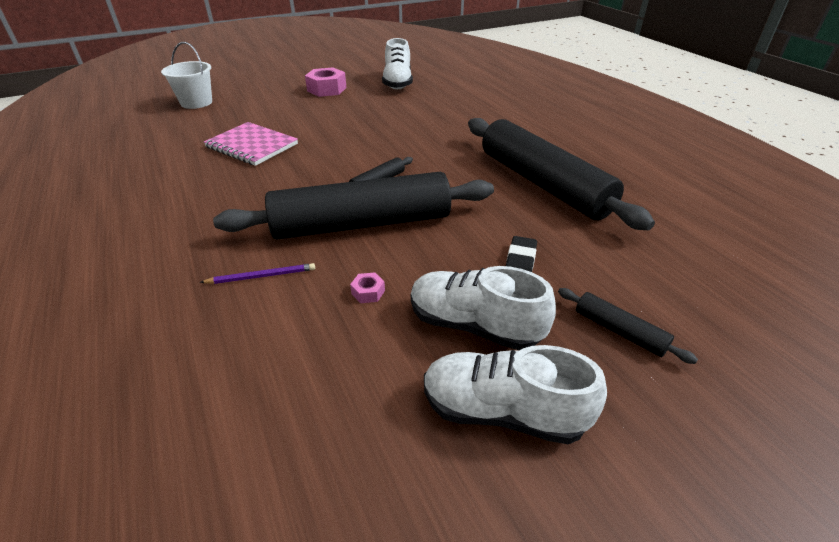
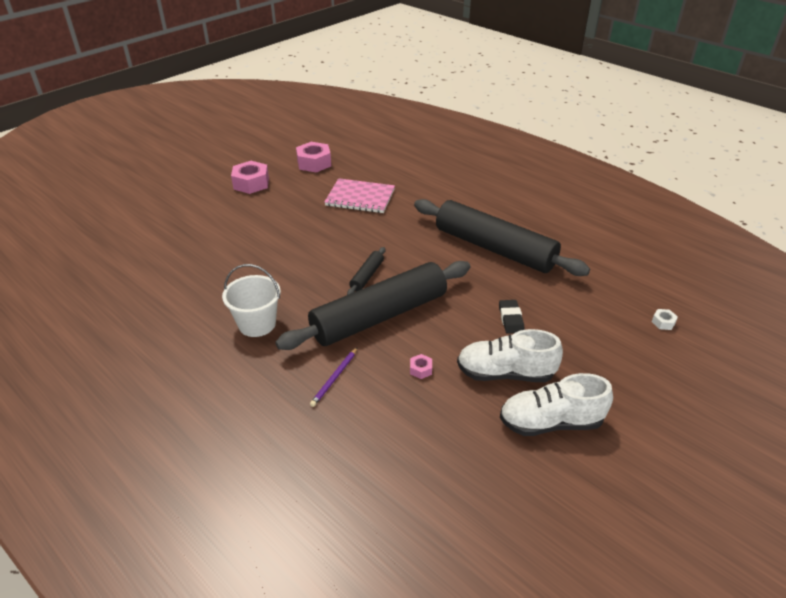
camera: 20 degrees left, 0 degrees up
(196, 102) = (131, 224): white bucket -> white bucket (257, 324)
(252, 145) = (229, 262): pink notebook -> pink notebook (360, 197)
(262, 276) = (334, 378): purple pencil -> purple pencil turned 150 degrees clockwise
(397, 83) = (314, 163): white shoe -> pink nut
(619, 331) = (594, 353): black rolling pin -> none
(747, 316) = (663, 322): none -> white nut

